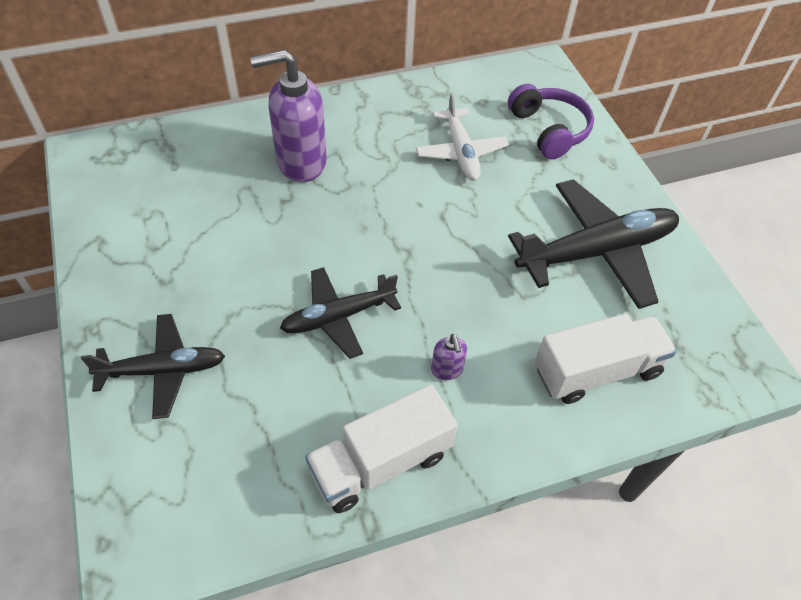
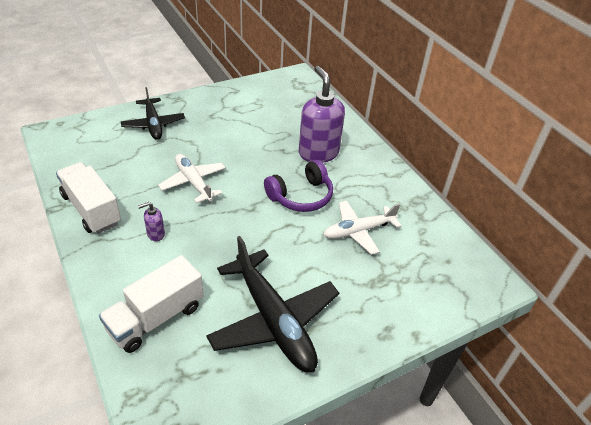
camera: 80 degrees right, 10 degrees down
(338, 317) = (193, 182): black plane -> white plane
(549, 130) = (408, 288): purple headphones -> purple headphones (301, 196)
(596, 371) = (156, 317): white truck -> white truck turned 75 degrees clockwise

